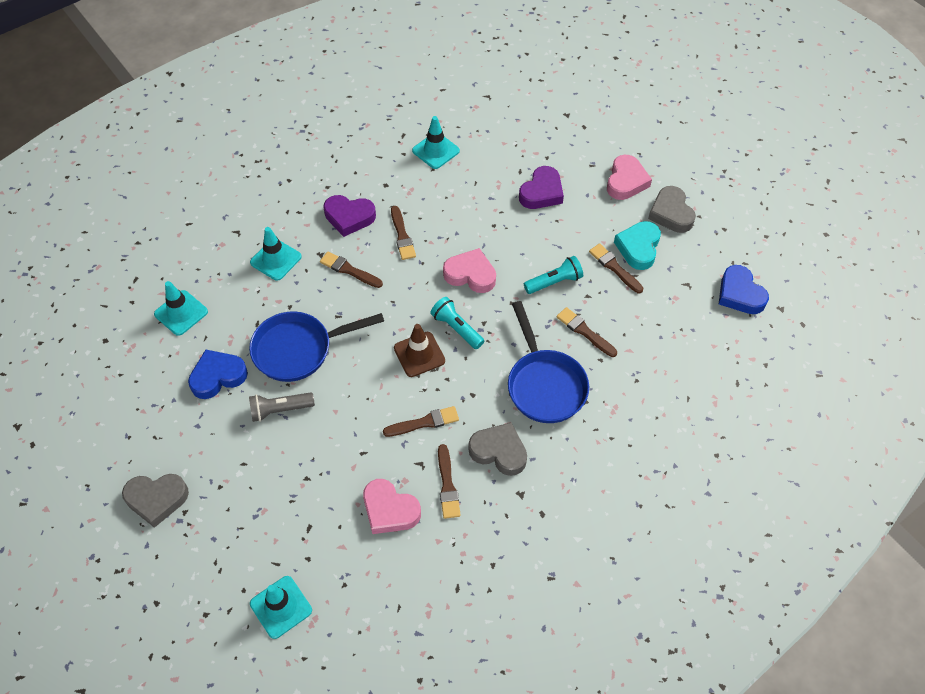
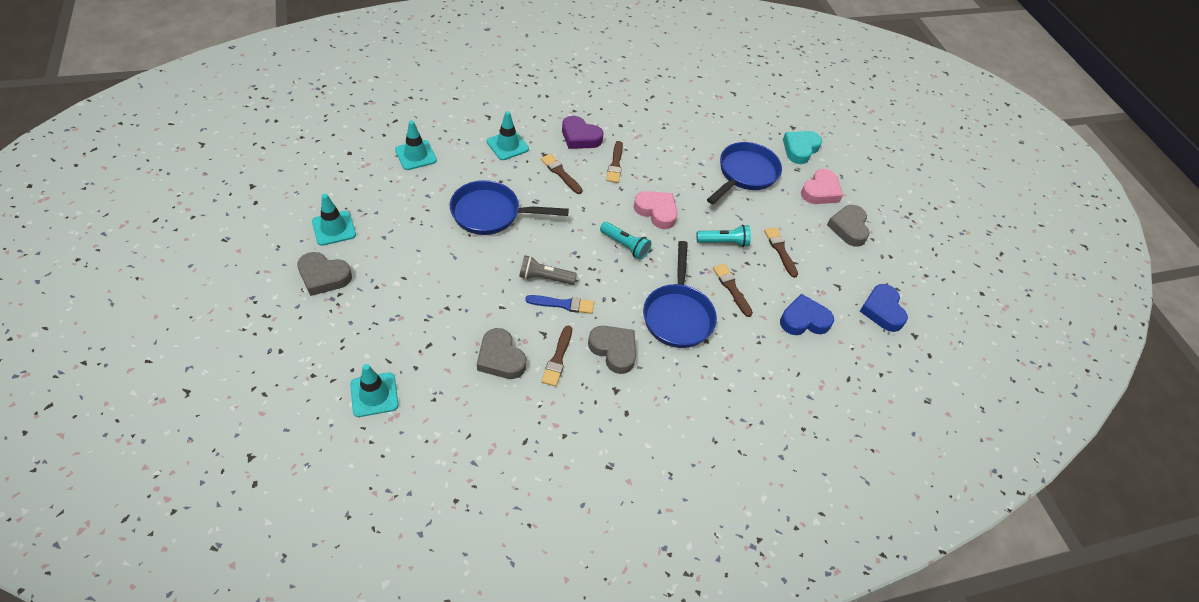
camera: 15 degrees right, 5 degrees down
(218, 376) = (418, 209): blue heart -> blue heart (804, 320)
(280, 410) = (453, 250): grey flashlight -> grey flashlight (545, 278)
(389, 510) = (500, 358): pink heart -> grey heart
(419, 354) = (585, 253): brown traffic cone -> none
(424, 422) = (563, 304): brown brush -> blue brush
(435, 151) = (672, 115): turquoise traffic cone -> turquoise traffic cone (334, 228)
(456, 328) = (625, 246): turquoise flashlight -> turquoise flashlight turned 150 degrees clockwise
(541, 192) = (745, 174): purple heart -> blue pan
(638, 248) = (808, 243): turquoise heart -> turquoise heart (800, 149)

